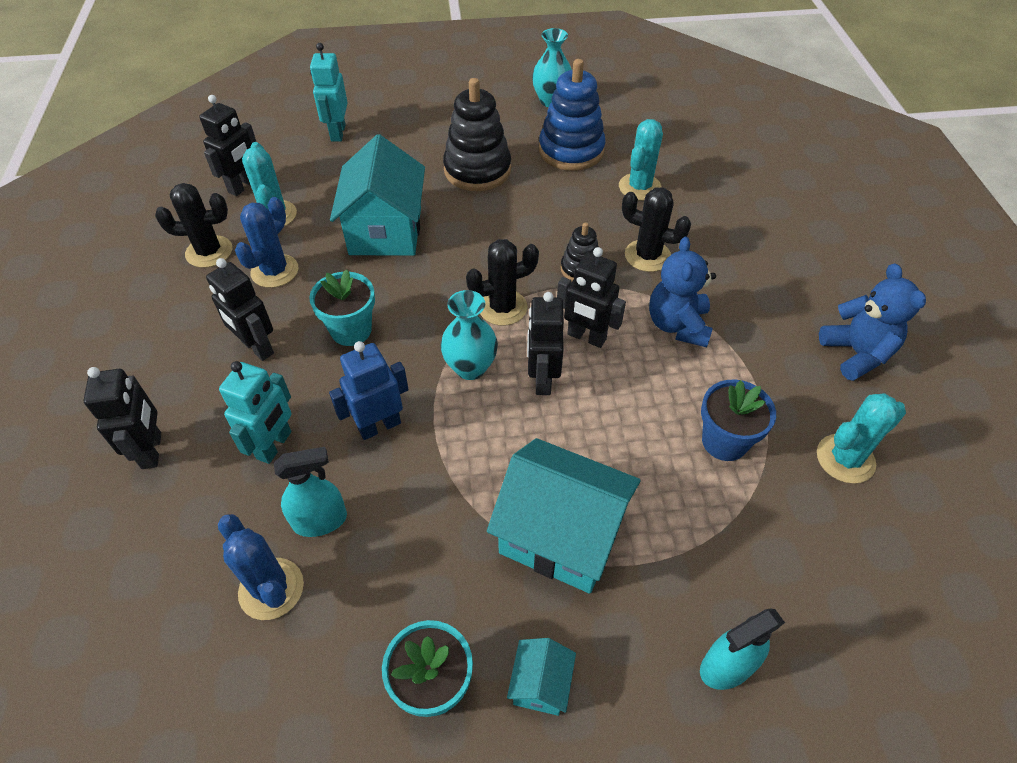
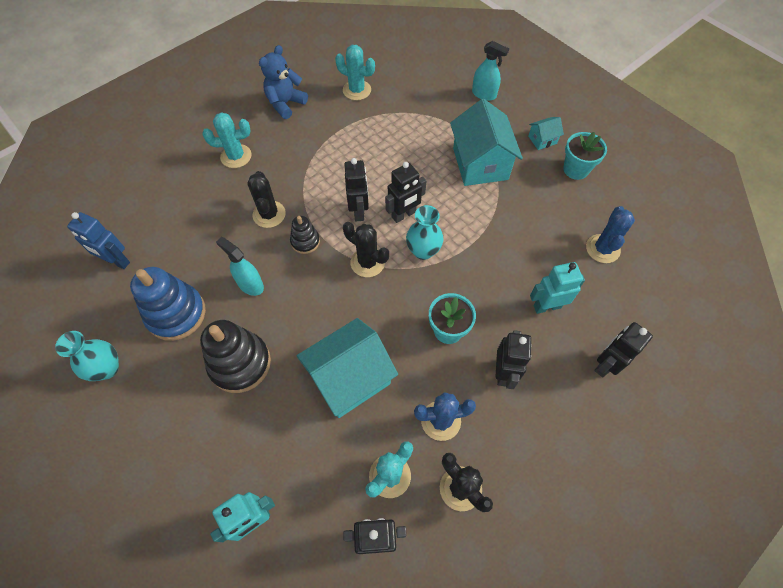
camera: 125 degrees left, 10 degrees up
(320, 521) = (560, 254): turquoise spray bottle -> turquoise spray bottle (250, 285)
(379, 426) = (493, 267): blue robot -> blue robot (117, 261)
(639, 187) = (198, 250): turquoise cactus -> turquoise cactus (236, 156)
(677, 325) = (318, 176): blue teddy bear -> none
(724, 441) = (381, 131): blue flower pot -> none

